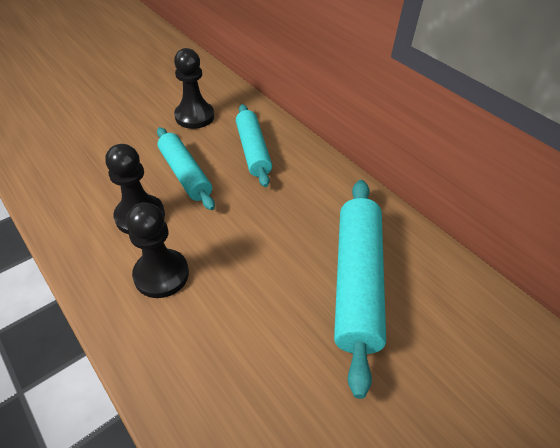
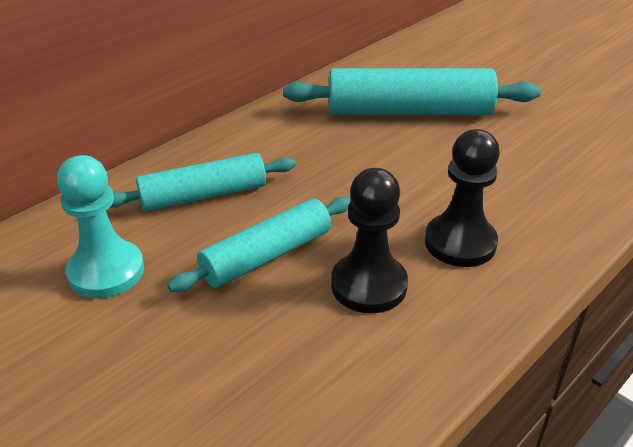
camera: 95 degrees left, 10 degrees down
(194, 116) = (106, 271): black pawn -> turquoise pawn

